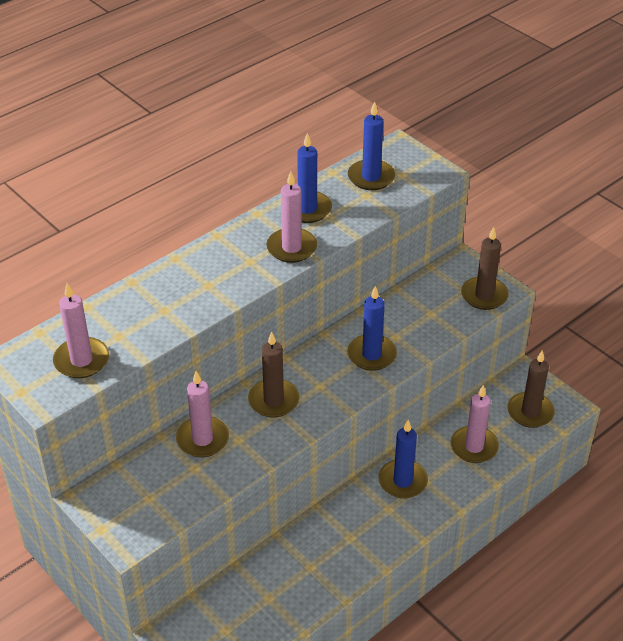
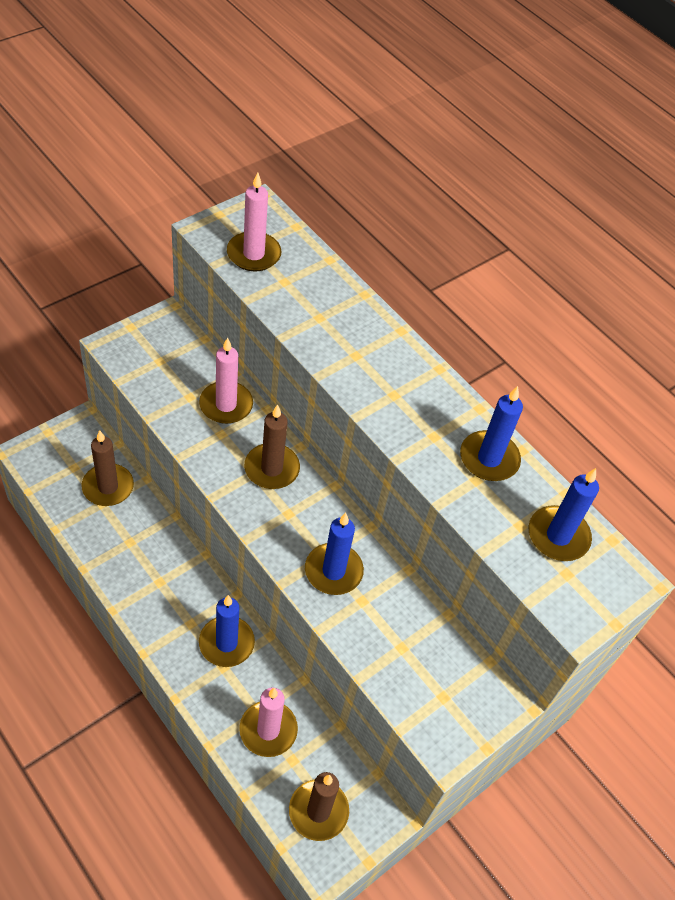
camera: 85 degrees right, 10 degrees up
(291, 248) = (416, 436): pink candle -> none
(484, 295) = (434, 719): brown candle -> brown candle (108, 487)

